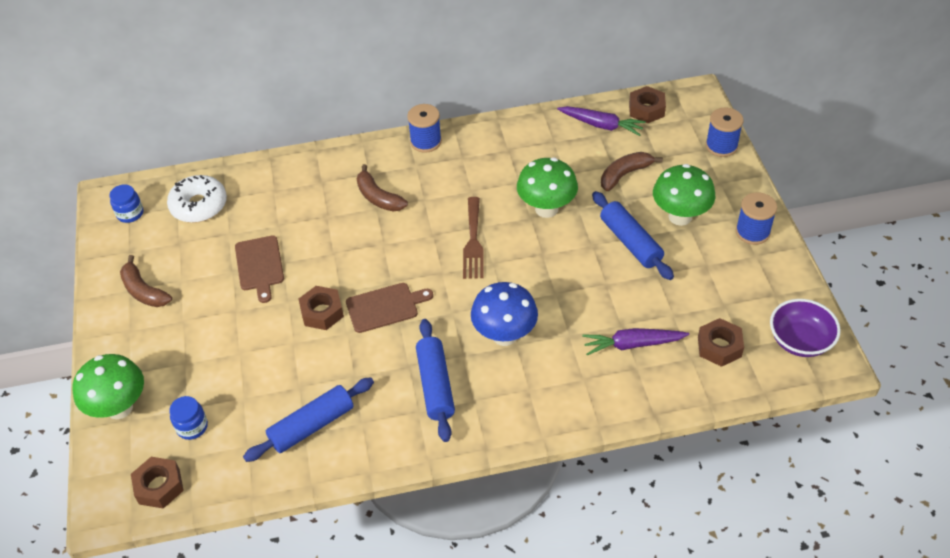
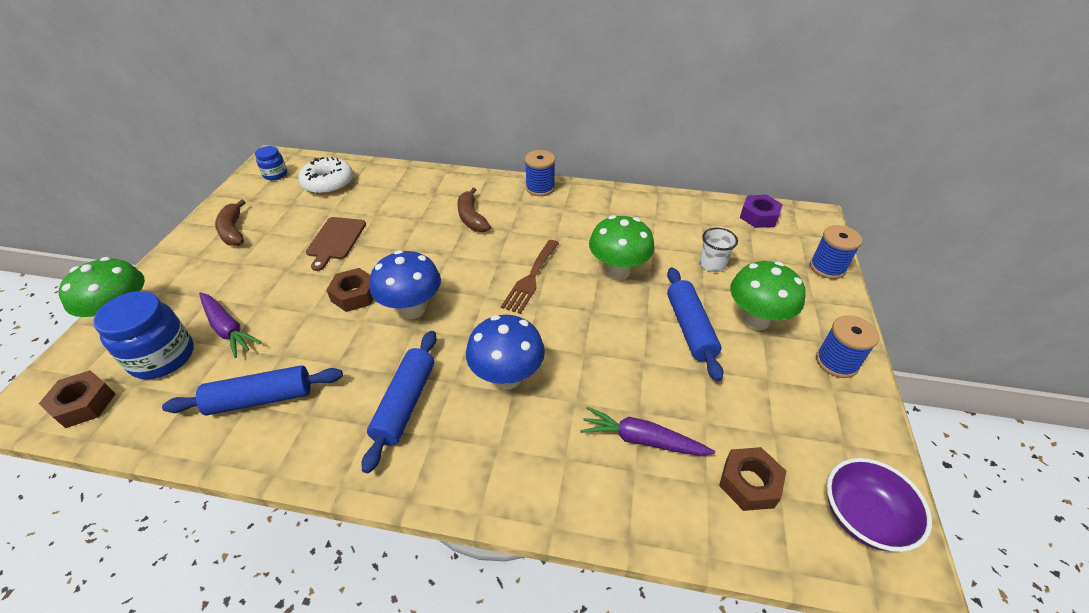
camera: 20 degrees right, 5 degrees down
(192, 427) = (163, 357): blue jar -> blue jar, size x1.81
(385, 307) = (412, 309): brown cutting board -> blue mushroom
(601, 125) = (708, 217): purple carrot -> purple carrot (228, 329)
(625, 174) = (712, 264): brown banana -> white cup
(646, 109) = (759, 216): brown nut -> purple nut

